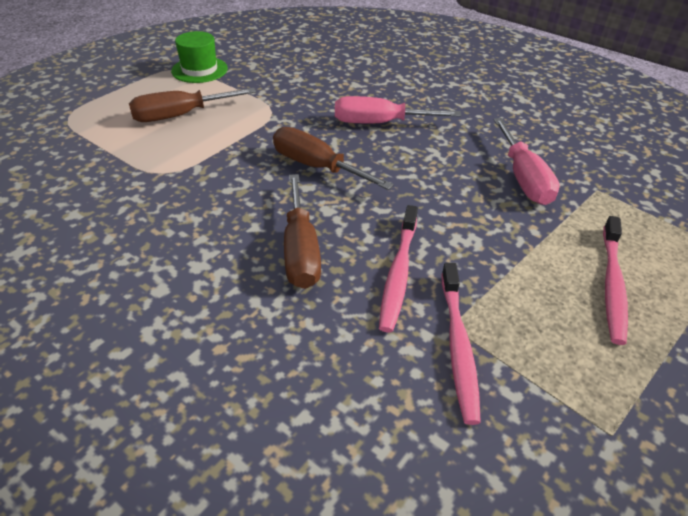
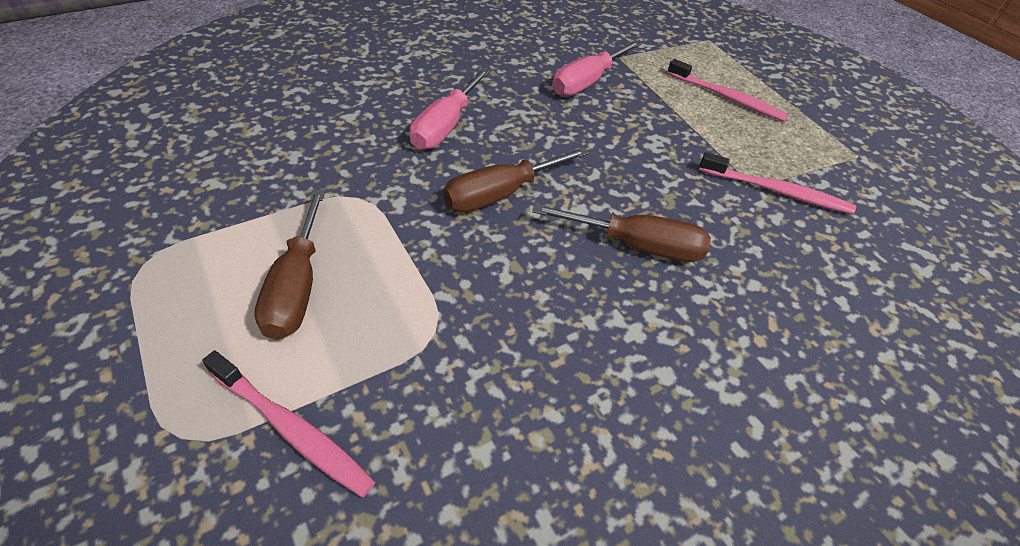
camera: 70 degrees left, 5 degrees up
(199, 70) = (174, 239): green hat -> none
(398, 273) = (687, 193): pink toothbrush -> pink toothbrush (291, 429)
(523, 178) = (587, 82): pink screwdriver -> pink screwdriver turned 120 degrees clockwise

